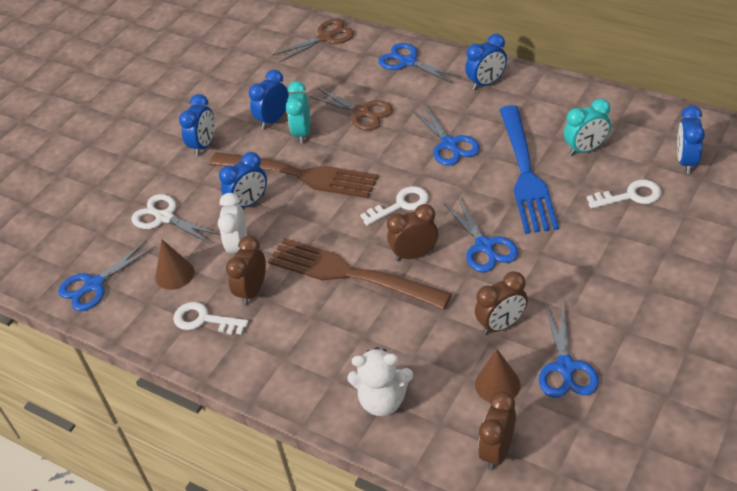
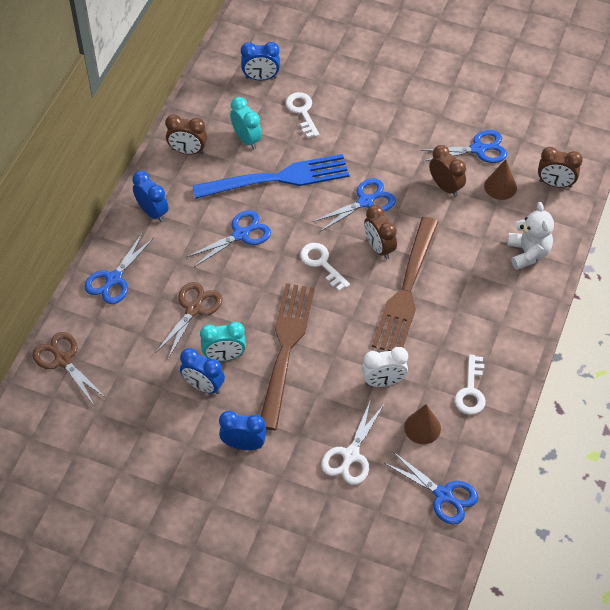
camera: 105 degrees left, 10 degrees up
(249, 203) = (326, 384): blue clock -> none
(252, 291) = (434, 360): brown clock -> brown clock (188, 151)

